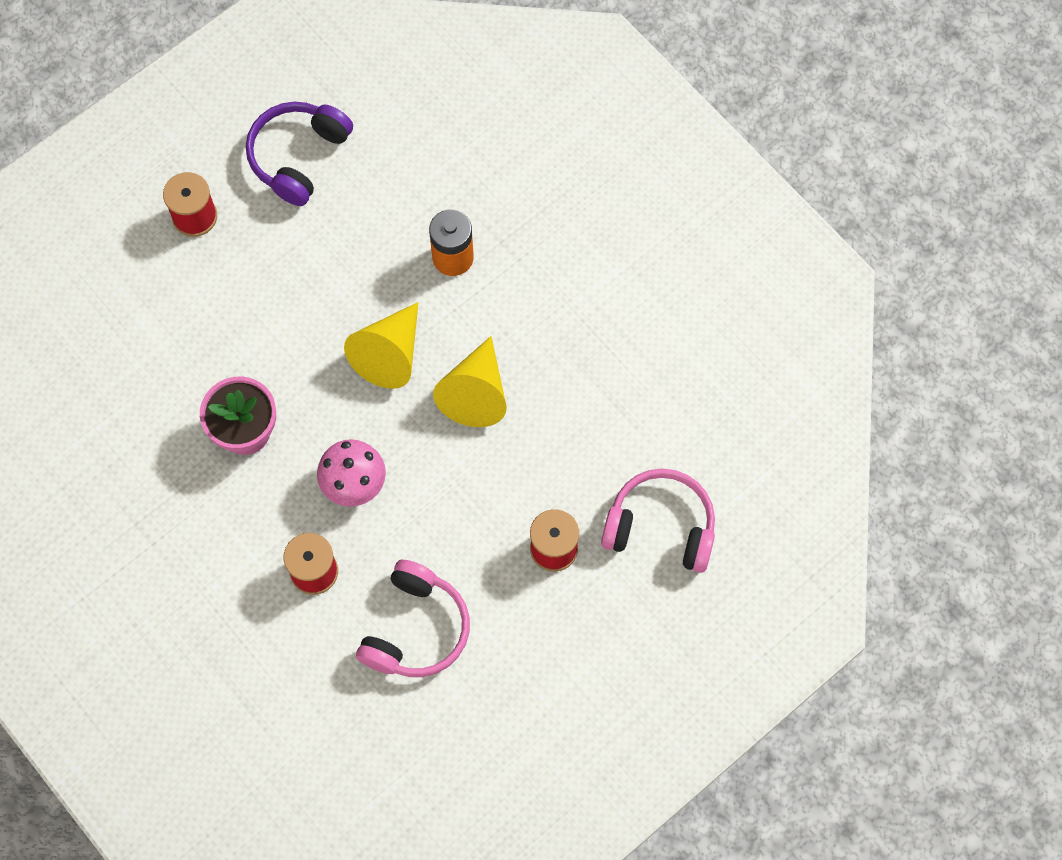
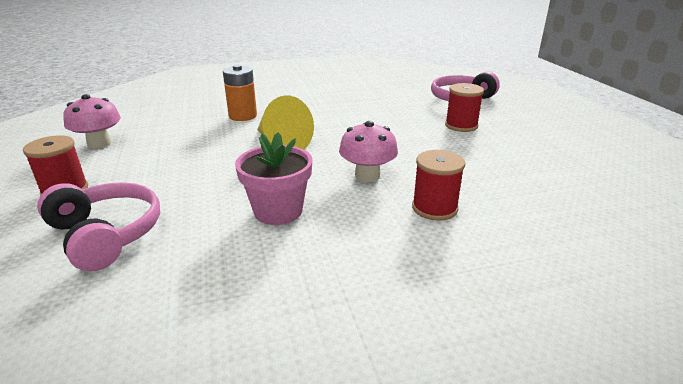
camera: 65 degrees left, 40 degrees down
(298, 156) = (99, 143): purple headphones -> pink mushroom
(416, 629) = (505, 177): pink headphones -> pink headphones (106, 234)
(475, 393) = (338, 126): yellow cone -> none

